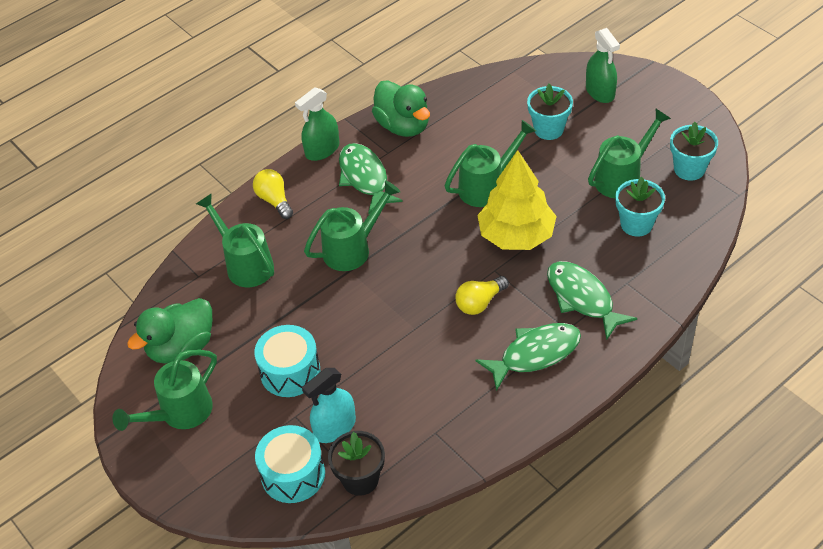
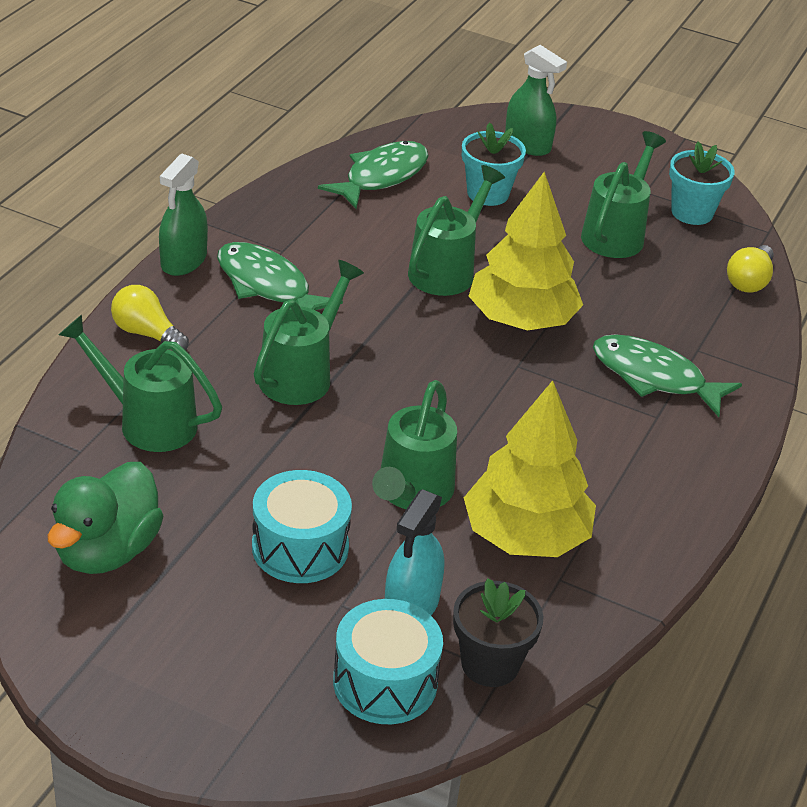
camera: 30 degrees left, 10 degrees down
(180, 413) = (155, 641): green watering can -> green watering can (412, 493)
(403, 126) = (286, 216): green duck -> none
(430, 397) = (526, 536): none -> yellow tree
(480, 303) = (522, 407): yellow light bulb -> yellow light bulb (749, 281)
(535, 354) = (635, 454): green fish -> green fish (381, 176)
(636, 224) = (667, 282): turquoise flower pot -> none

